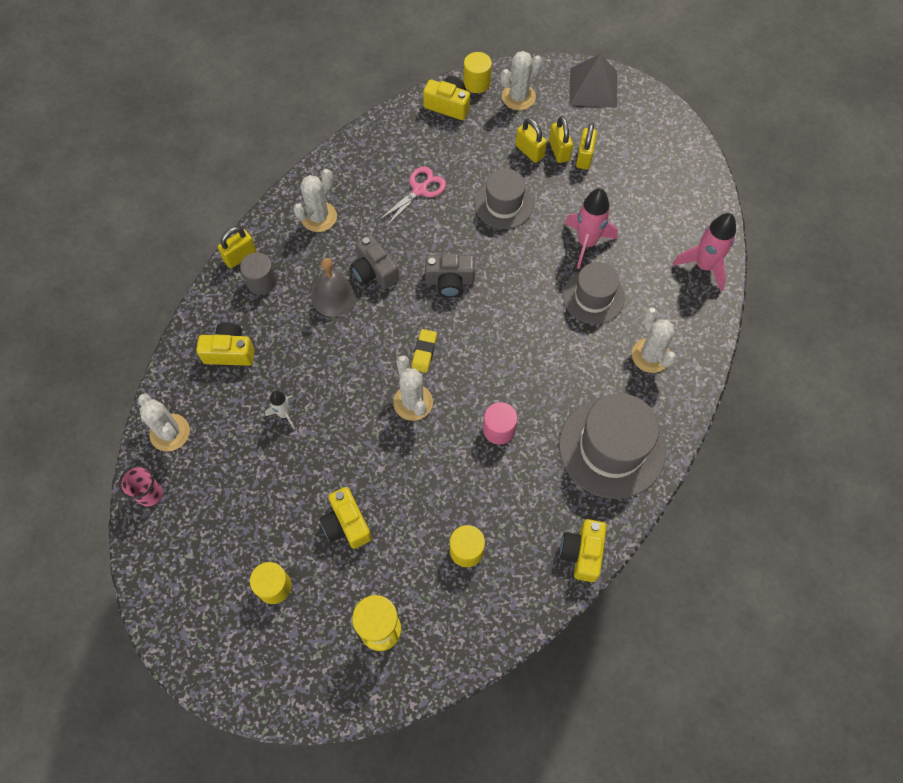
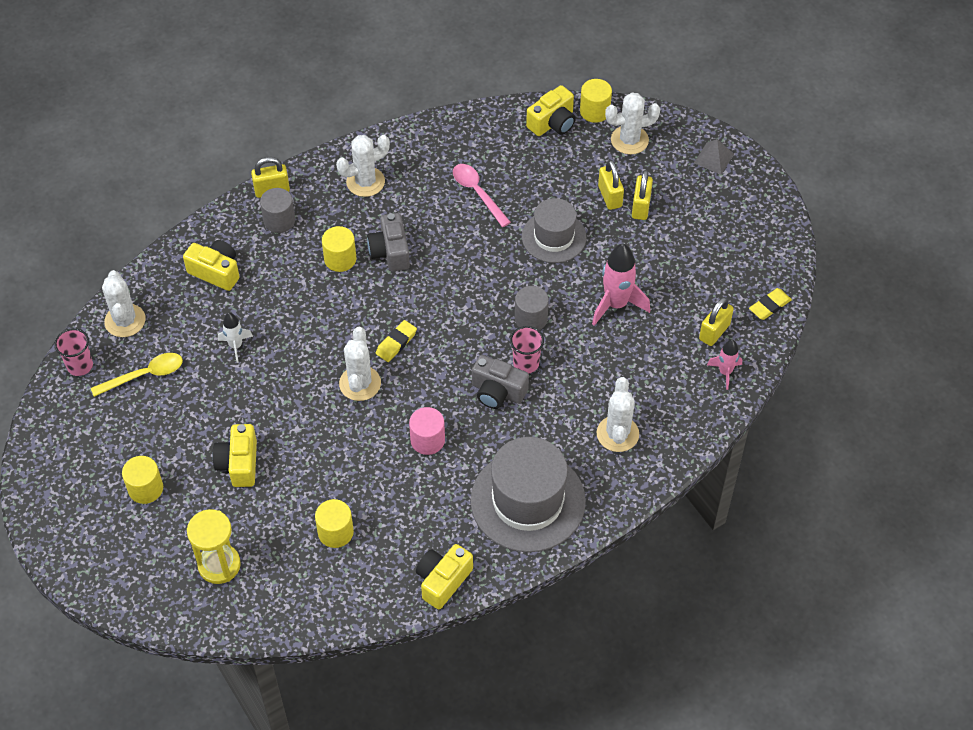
camera: 25 degrees right, 10 degrees down
(215, 477) = (144, 375): none -> yellow spoon
(334, 295) = (340, 259): grey bell -> yellow cylinder
(420, 190) = (477, 193): pink scissors -> pink spoon
(448, 105) = (553, 123): yellow camera -> yellow camera turned 90 degrees clockwise
(450, 281) = (458, 288): grey camera -> grey camera (497, 392)
(524, 283) = (531, 318): none -> grey cylinder
(542, 325) = (526, 363): none -> pink cup
(584, 157) = (663, 222): yellow padlock -> yellow padlock (714, 332)
(593, 87) = (713, 158): grey pyramid -> grey pyramid, size x0.57
(593, 297) = (592, 357): grey hat -> none
(704, 266) = (725, 372): pink rocket -> pink rocket, size x0.57
(706, 195) = (769, 306): none -> yellow eraser

